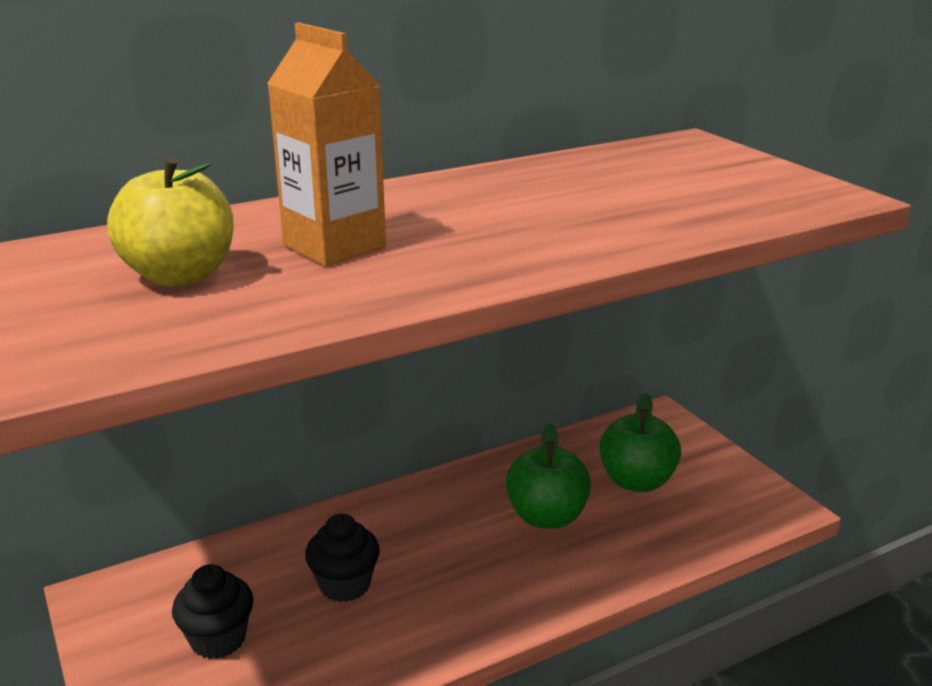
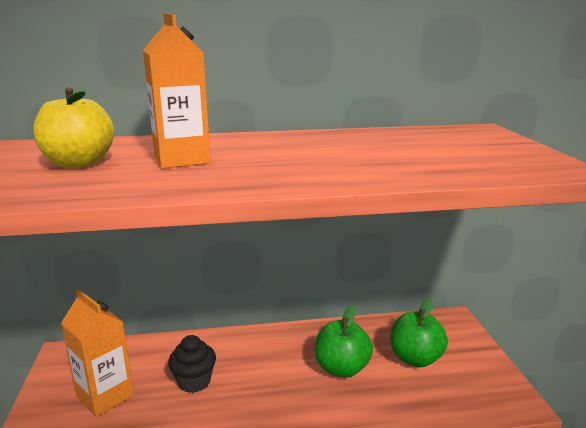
camera: 20 degrees right, 5 degrees down
(218, 639) = (105, 396): black cupcake -> orange carton

